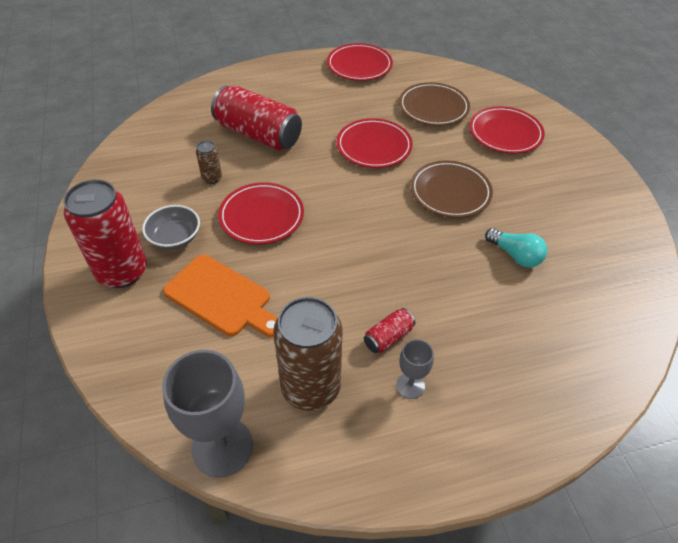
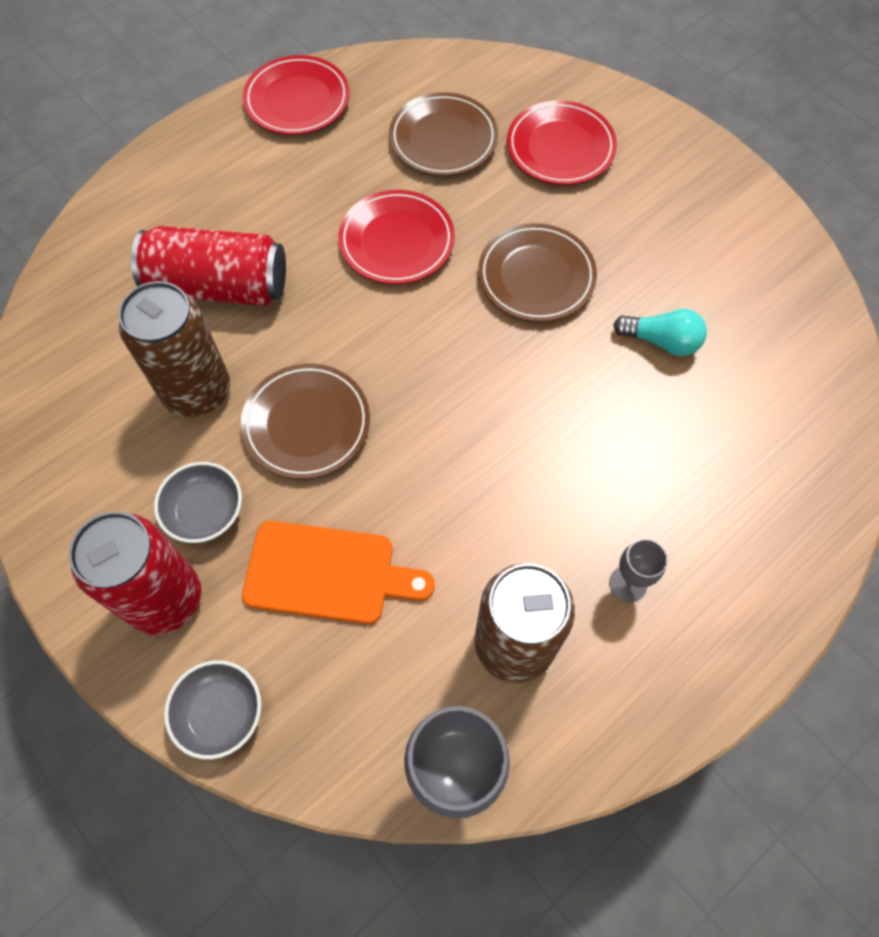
camera: 25 degrees left, 15 degrees up
(109, 344) = (220, 713): none -> grey bowl
(212, 178) = (197, 391): brown can -> brown can, size x2.22
(261, 216) = (307, 424): red plate -> brown plate
(388, 337) = (569, 530): red can -> none

